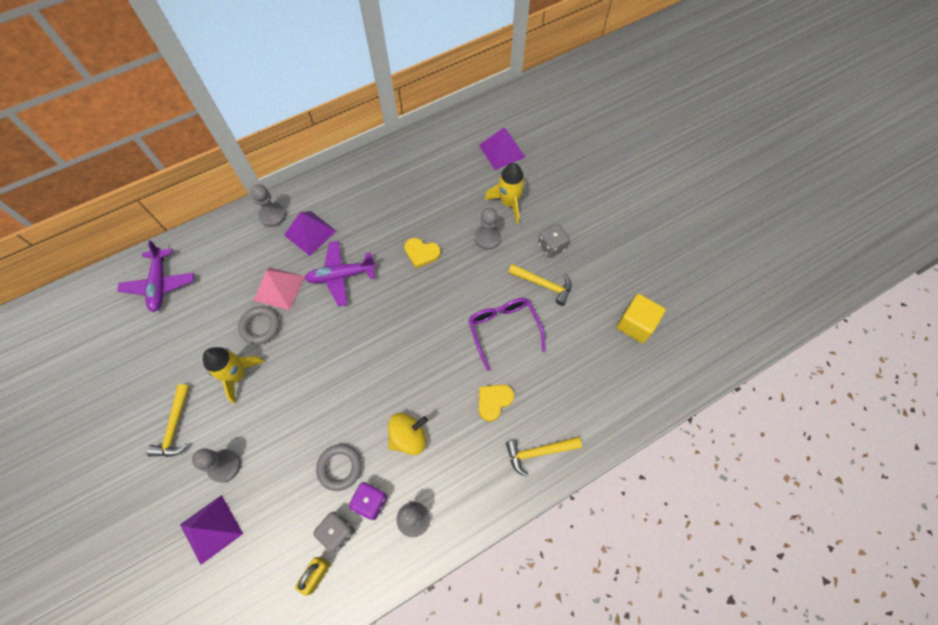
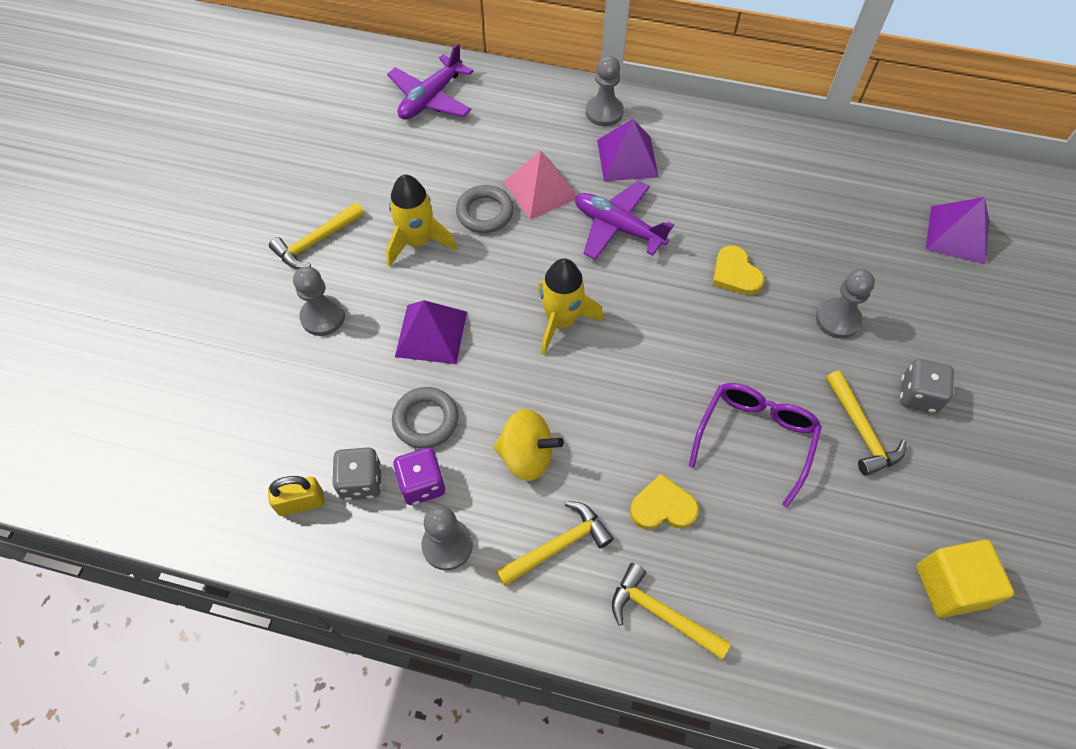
camera: 45 degrees right, 5 degrees down
(211, 529) = (255, 365): purple pyramid -> purple pyramid (431, 333)
(465, 466) = (558, 545): none -> yellow hammer
(509, 203) = (907, 301): yellow rocket -> yellow rocket (561, 321)

